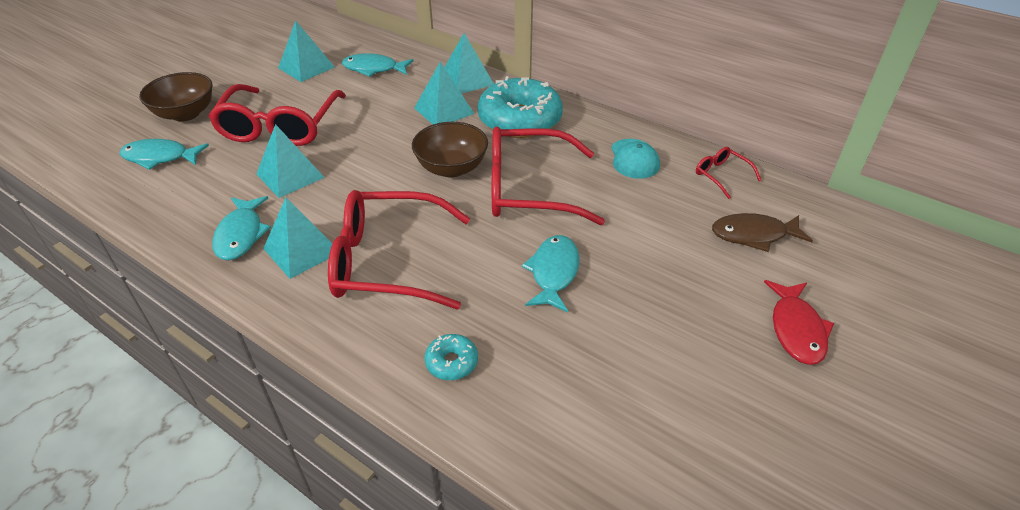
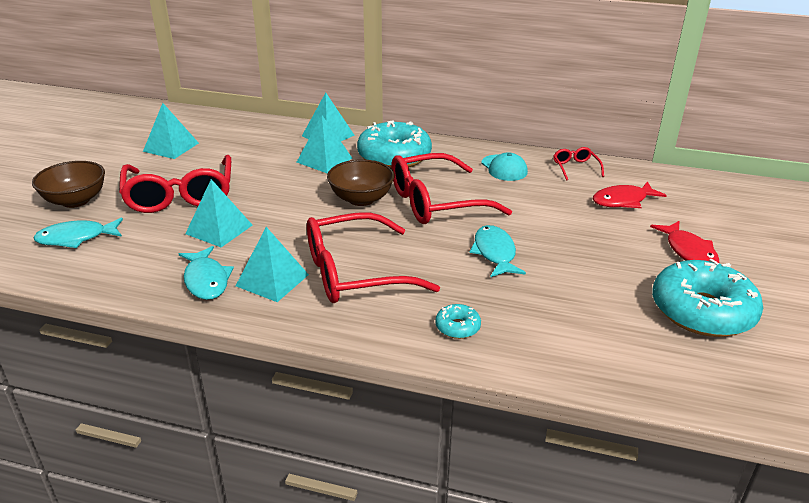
camera: 20 degrees left, 10 degrees down
(374, 69) = (237, 139): turquoise fish -> none
(721, 175) = (575, 168): red glasses -> red glasses turned 45 degrees clockwise
(753, 235) = (623, 201): brown fish -> red fish
(761, 423) = (702, 311): none -> turquoise donut

